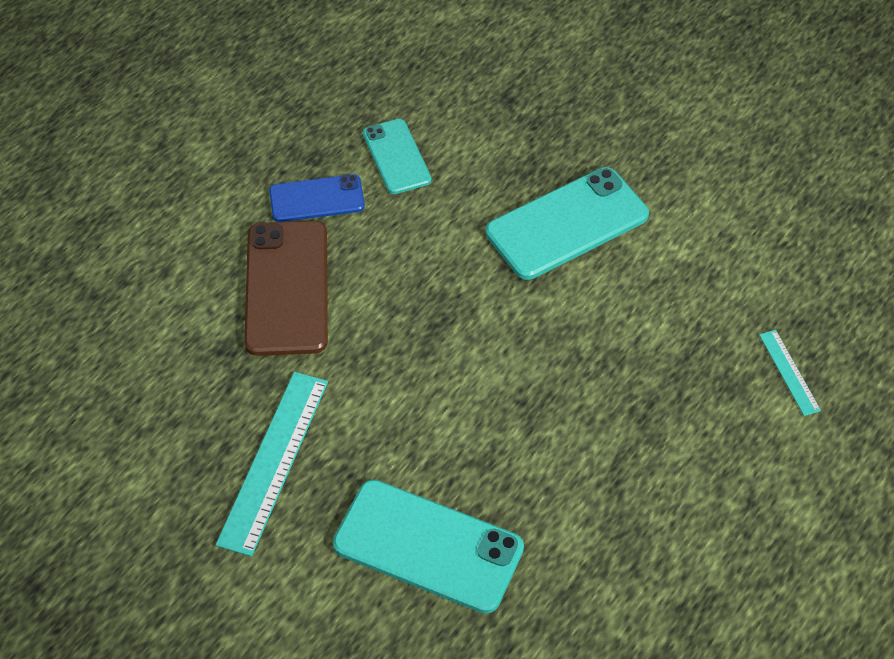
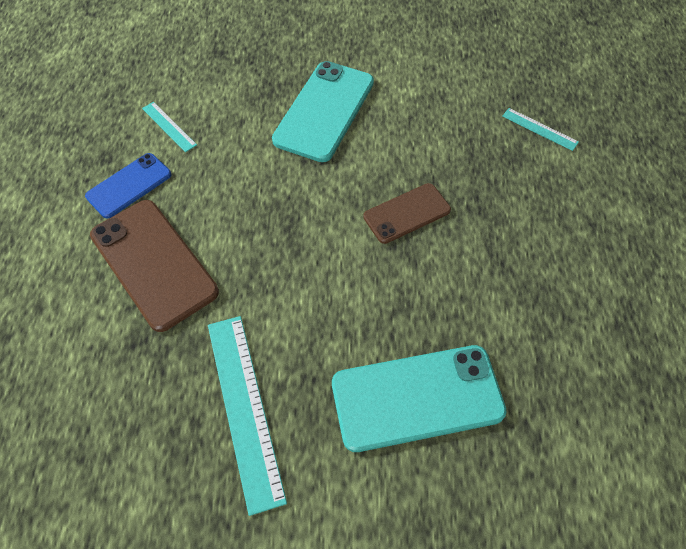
camera: 35 degrees left, 5 degrees up
(396, 157) = (169, 126): turquoise phone -> turquoise ruler
(562, 378) = (407, 213): none -> brown phone

